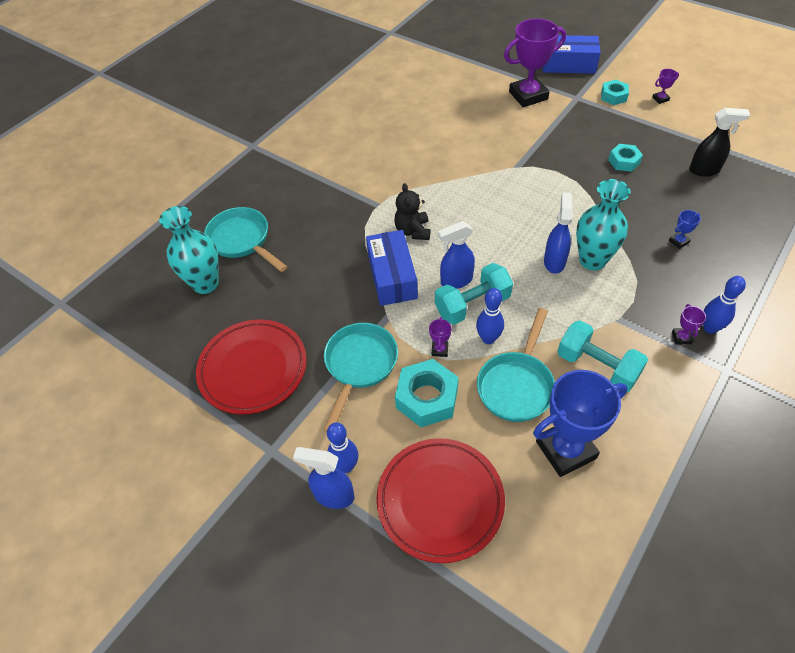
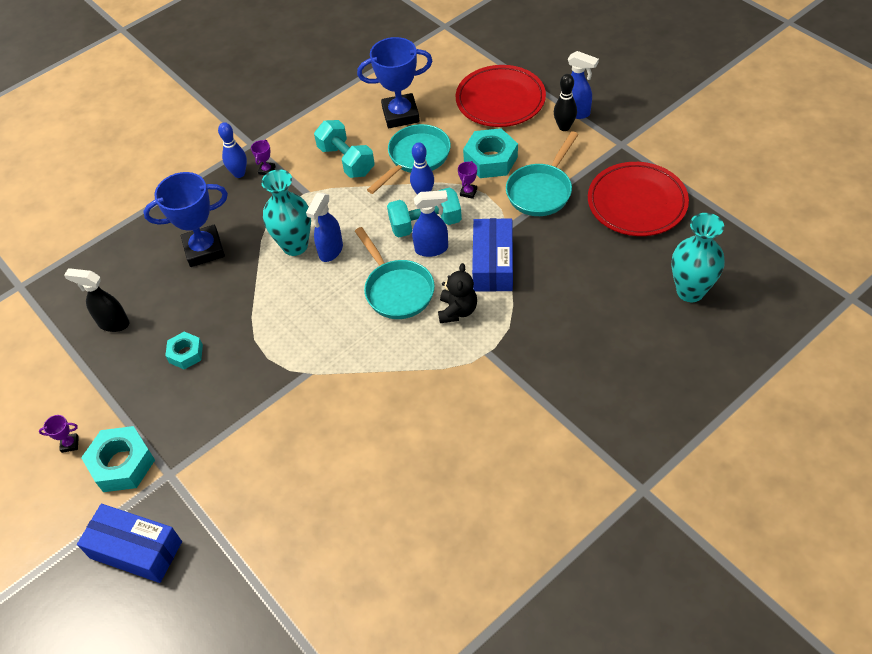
camera: 165 degrees left, 0 degrees up
(242, 240) = (652, 336): turquoise pan -> turquoise pan (397, 290)
(345, 466) = (564, 127): blue bowling pin -> black bowling pin
(528, 96) = (229, 495): purple trophy -> none
(613, 96) = (122, 464): turquoise nut -> turquoise nut, size x1.65
(678, 241) = (204, 249): blue trophy -> blue trophy, size x2.47

